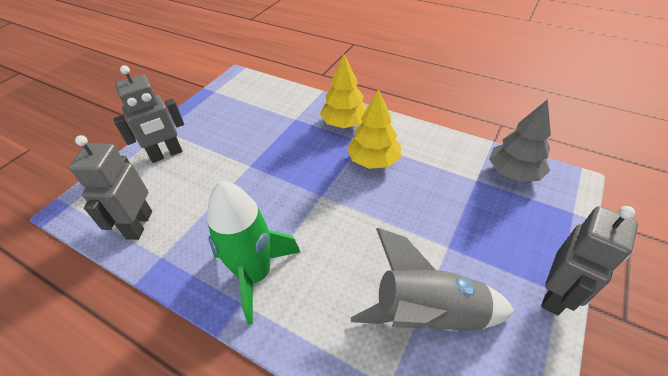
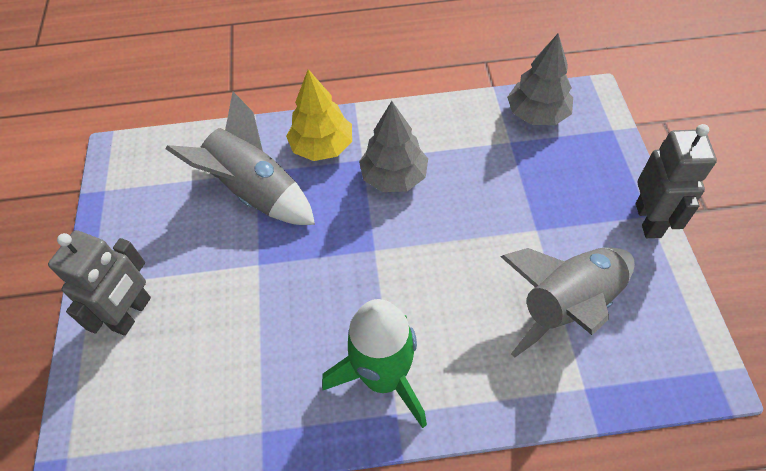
camera: 35 degrees left, 10 degrees up
(139, 225) = (194, 417): grey robot -> none
(285, 128) = (255, 191): none -> grey rocket
(373, 160) = (394, 177): yellow tree -> grey tree

